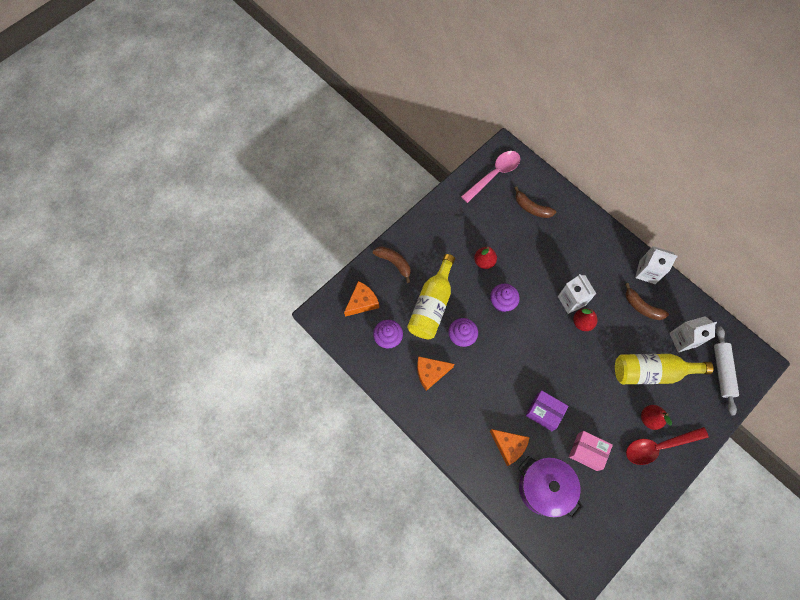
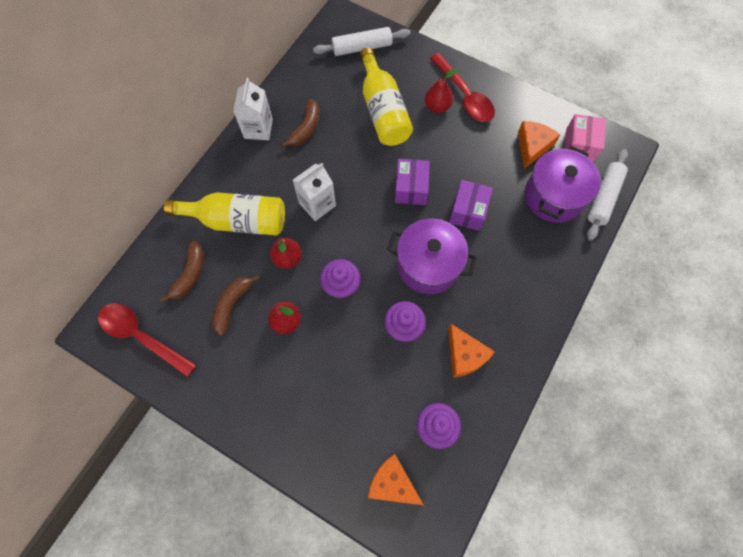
camera: 105 degrees left, 0 degrees up
(394, 263) = (317, 451): brown banana -> brown banana (232, 305)
(432, 305) = (369, 377): yellow bottle -> yellow bottle (237, 221)
(494, 175) = (142, 336): pink spoon -> red spoon
(504, 367) = (428, 265): none -> purple pot
(509, 446) = (522, 242): orange cheese -> orange cheese (532, 146)
(535, 532) = (603, 198): none -> white rolling pin
(573, 373) = (411, 188): none -> purple box
(582, 322) = (343, 188): red pear -> red pear (287, 258)
(587, 452) = (496, 160): pink box -> pink box (579, 145)
(683, 339) = (335, 85): white carton -> none

